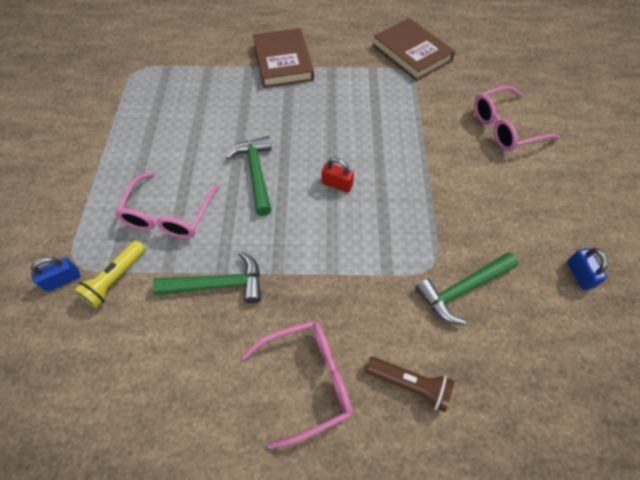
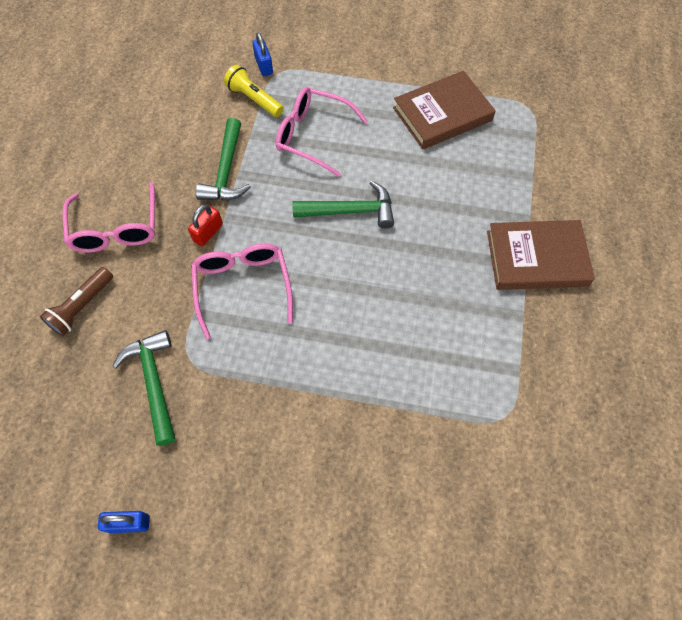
camera: 100 degrees right, 5 degrees up
(337, 184) = (318, 287): red padlock -> red padlock (208, 233)
(411, 53) = (549, 436): brown book -> brown book (442, 114)
(504, 127) = (374, 525): pink glasses -> pink glasses (242, 286)

